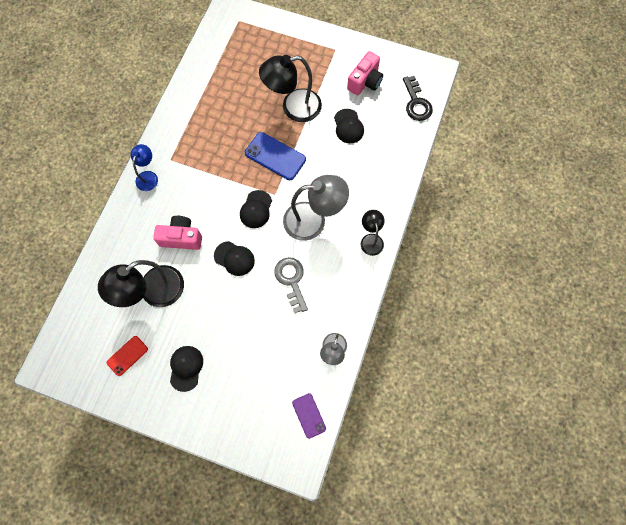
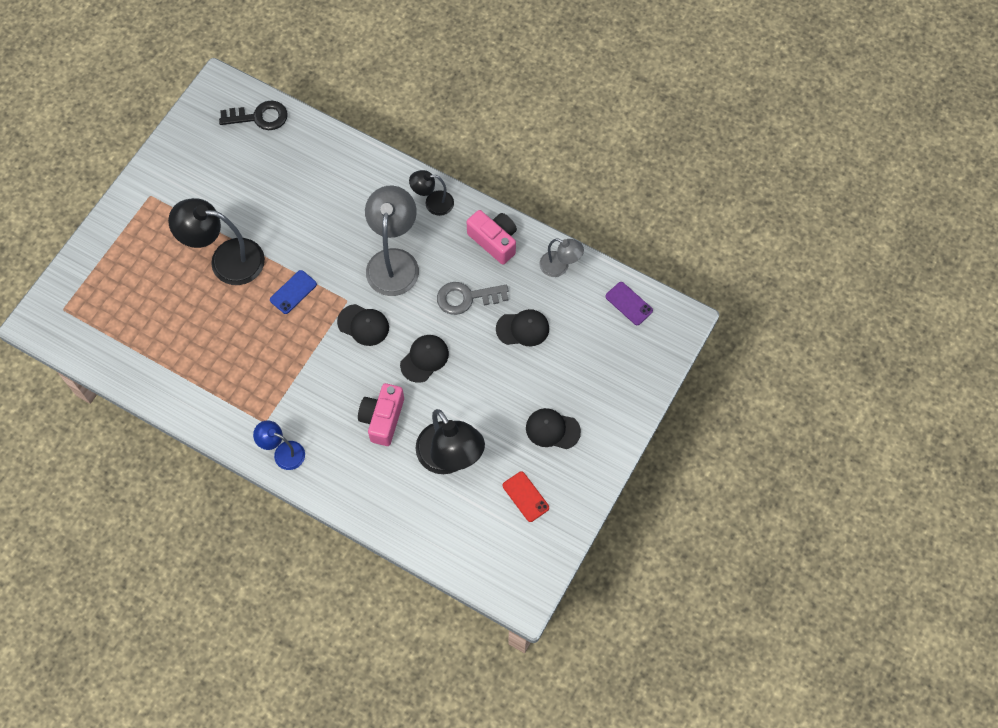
camera: 80 degrees left, 5 degrees down
(275, 156) = (293, 292): blue phone -> blue phone, size x0.60
(293, 107) = (226, 260): black lamp -> black lamp turned 105 degrees clockwise
(309, 415) = (628, 303): purple phone -> purple phone turned 60 degrees clockwise
(348, 126) = (272, 200): black cap -> black cap (523, 329)
(365, 82) = (211, 169): pink camera -> pink camera (494, 241)

